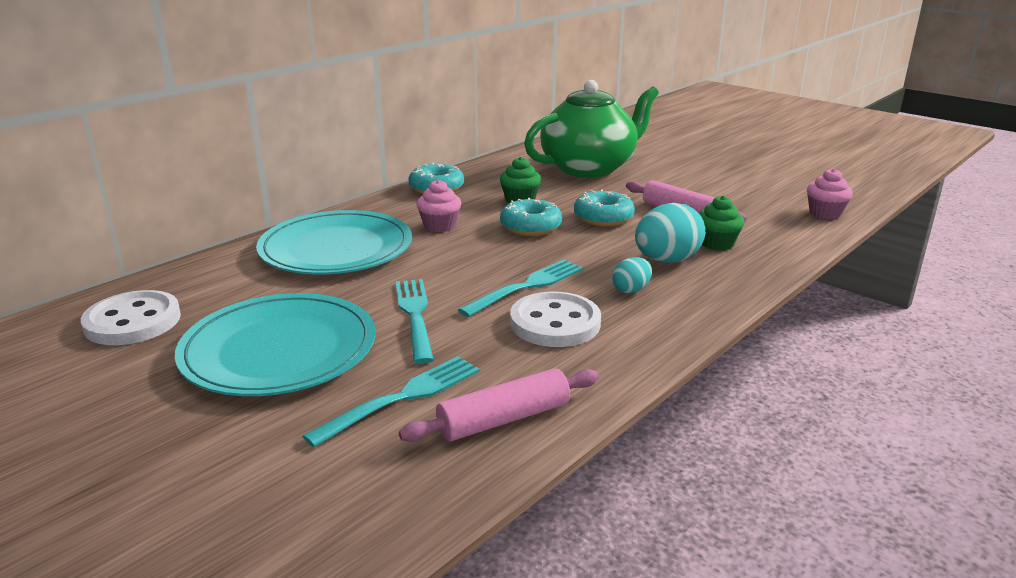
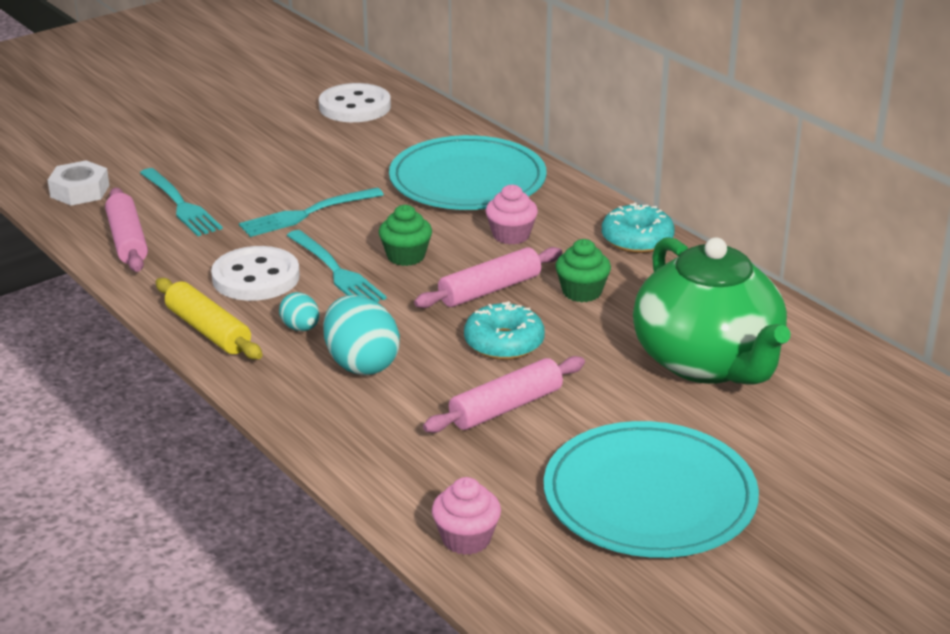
camera: 100 degrees right, 5 degrees up
(279, 350) = (278, 160): turquoise plate -> turquoise plate (649, 496)
(367, 497) = (80, 191): none -> white nut
(415, 315) = (306, 214): turquoise fork -> turquoise fork turned 150 degrees clockwise
(531, 227) = (489, 290): turquoise donut -> pink rolling pin
(664, 332) = (208, 330): none -> yellow rolling pin
(717, 243) = (394, 411): green cupcake -> green cupcake (406, 256)

